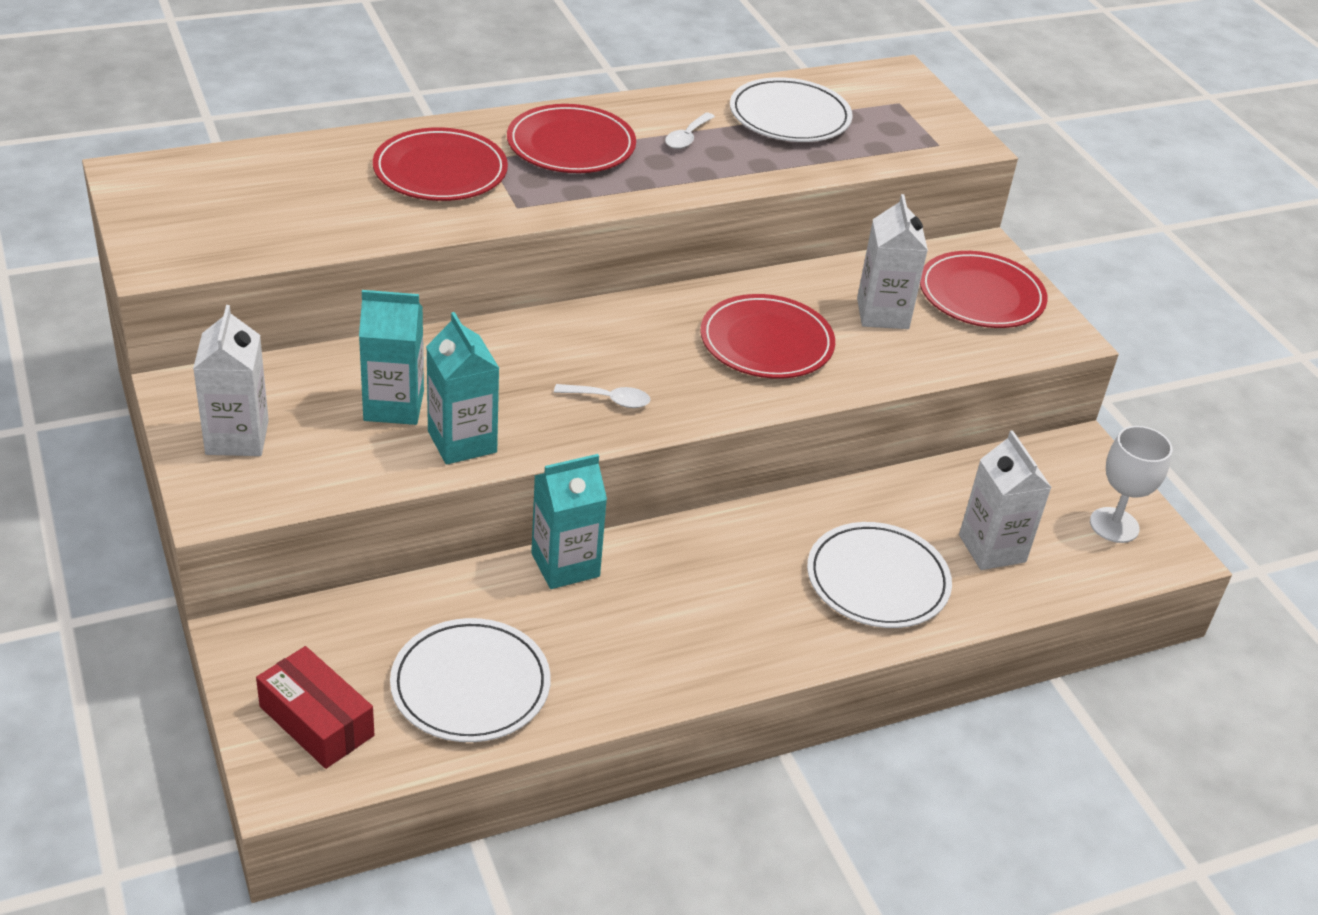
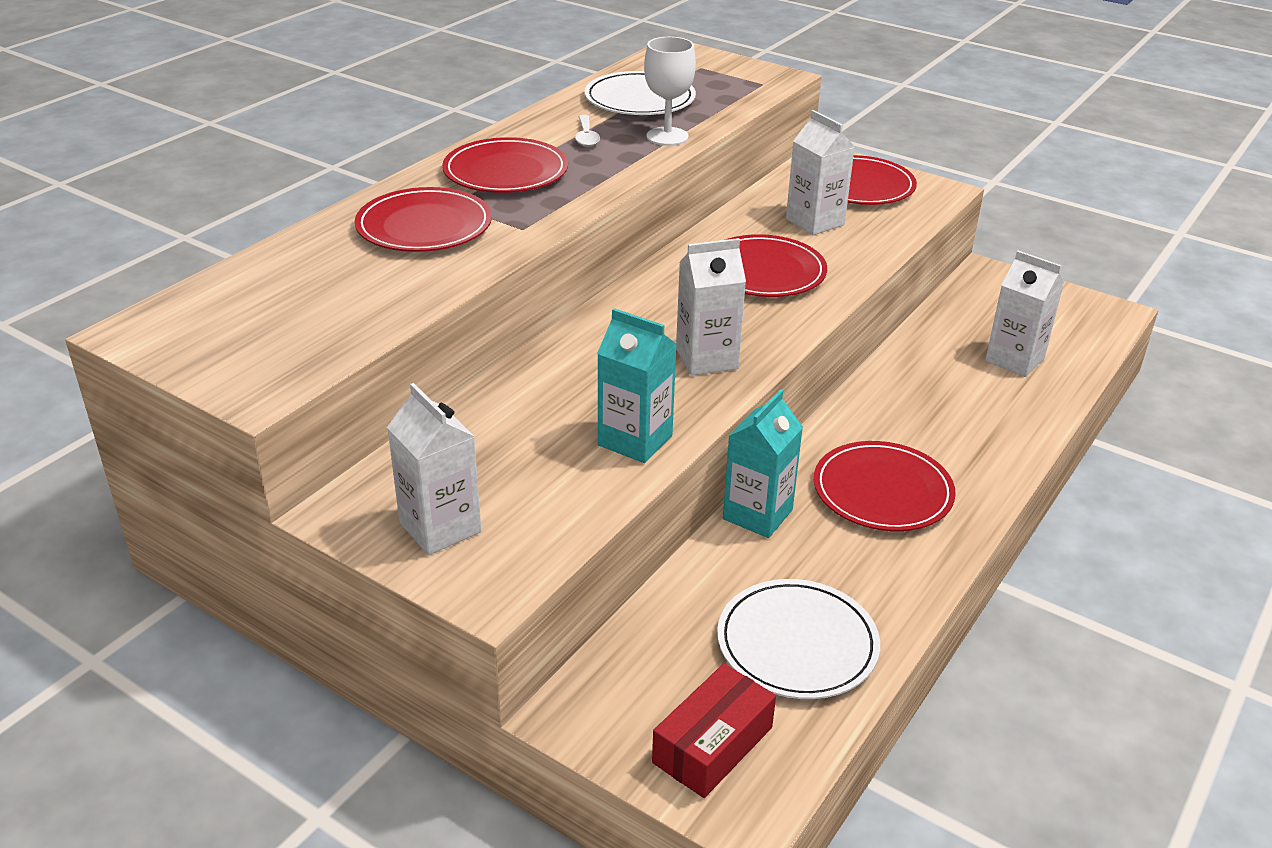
camera: 30 degrees left, 5 degrees down
(316, 721) = (712, 745): red box -> red box turned 60 degrees counterclockwise
(394, 406) = (545, 439): turquoise carton -> none
(609, 400) = (706, 359): white spoon -> white carton
(699, 602) = (882, 491): none -> red plate
(877, 580) = (974, 415): white plate -> none
(1114, 525) = (1062, 311): white goblet -> white goblet (667, 136)

